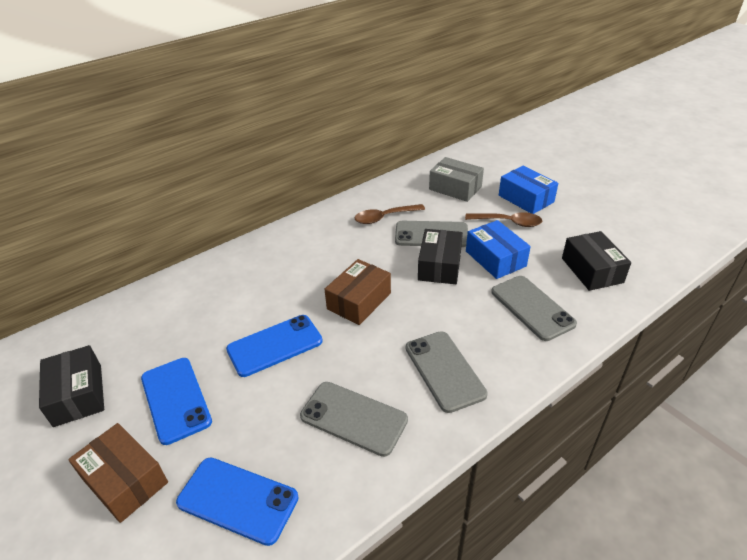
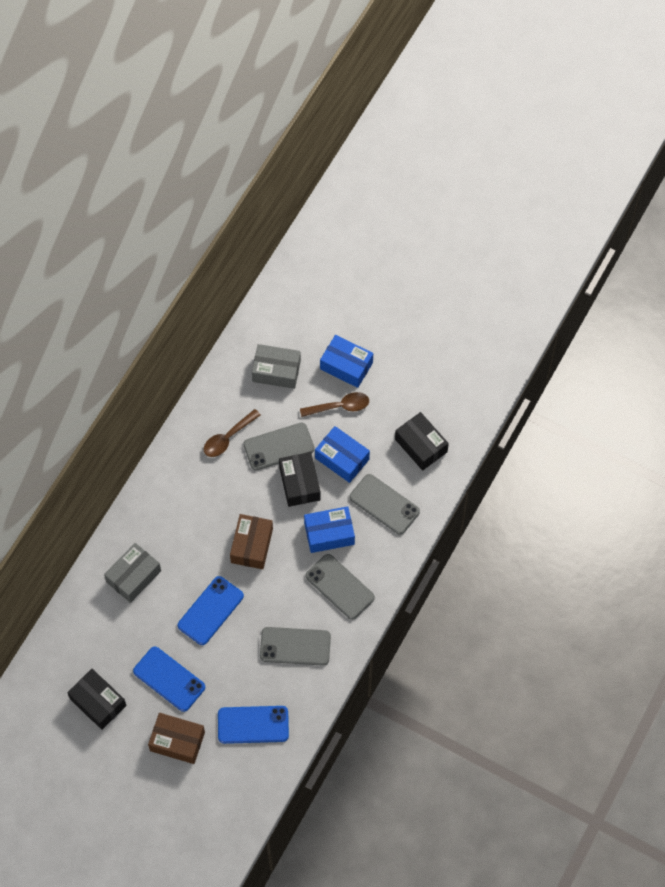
camera: 25 degrees left, 25 degrees up
(218, 291) = (133, 576): none -> grey box
(454, 315) = (329, 533): none -> blue box

